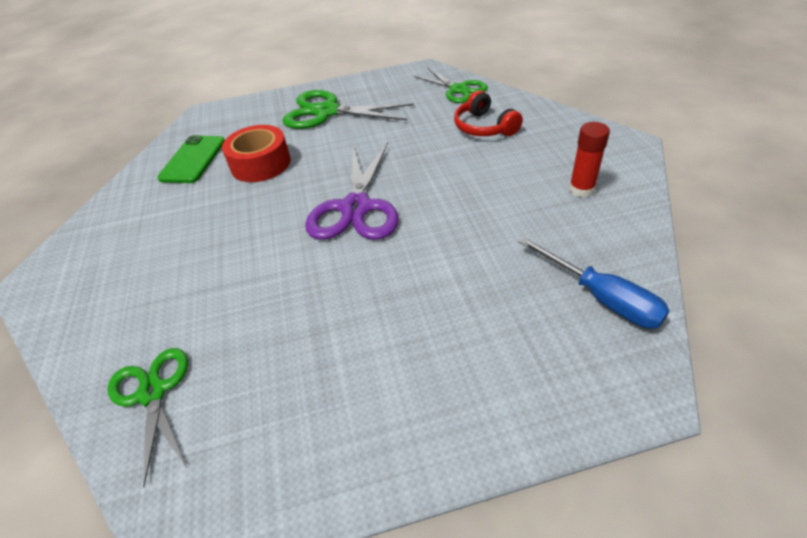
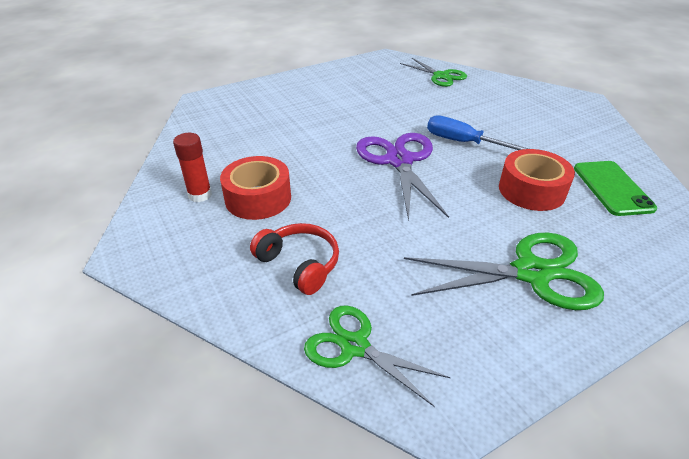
camera: 160 degrees right, 5 degrees down
(518, 180) = (258, 198): none -> red tape
(601, 297) = (209, 128): blue screwdriver -> blue screwdriver (464, 143)

